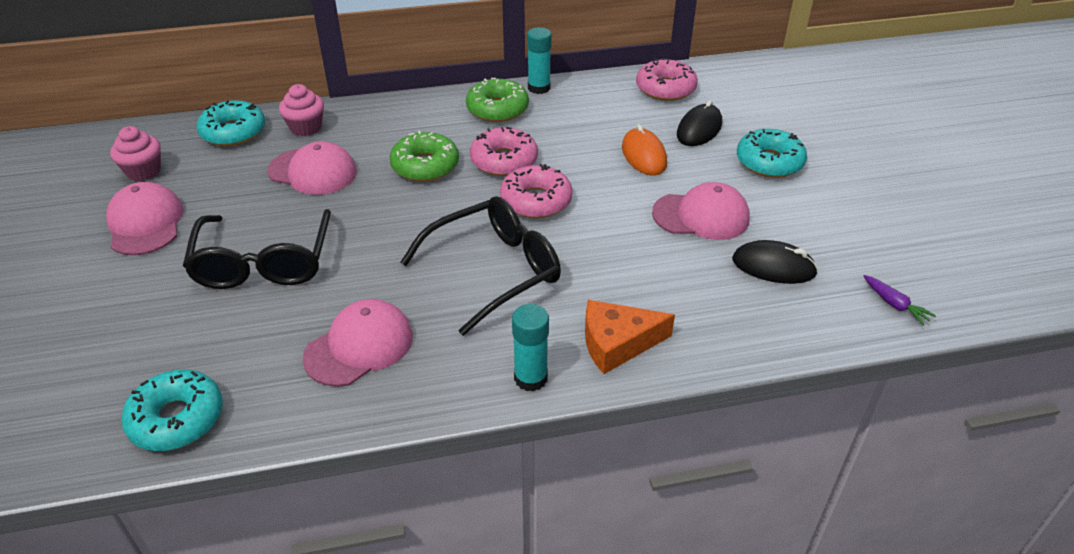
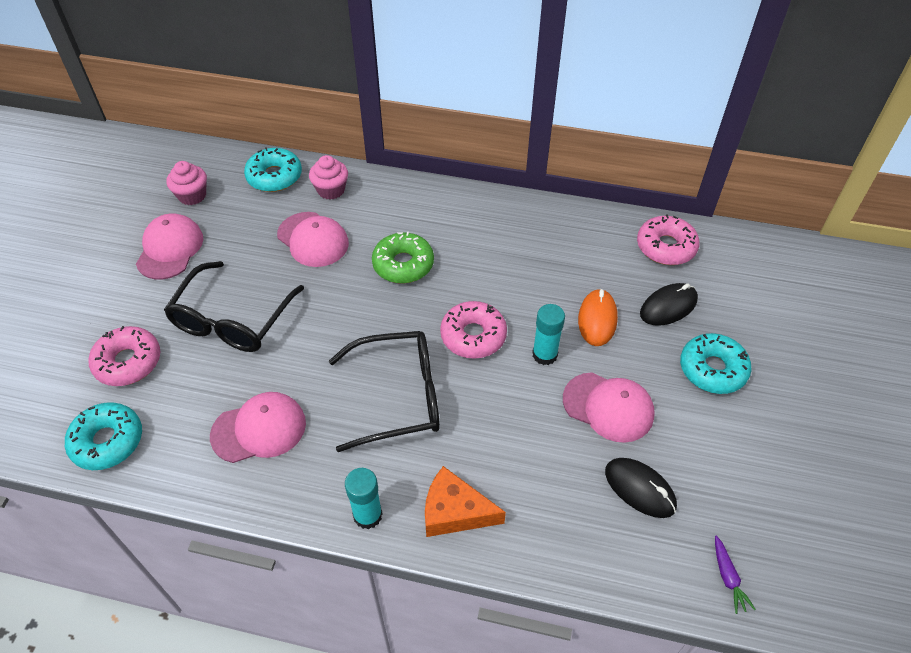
camera: 25 degrees right, 10 degrees up
(497, 109) = (497, 221): green donut -> none
(504, 161) = (471, 282): pink donut -> pink donut (128, 362)
(539, 88) = (548, 208): turquoise glue stick -> turquoise glue stick (544, 354)

